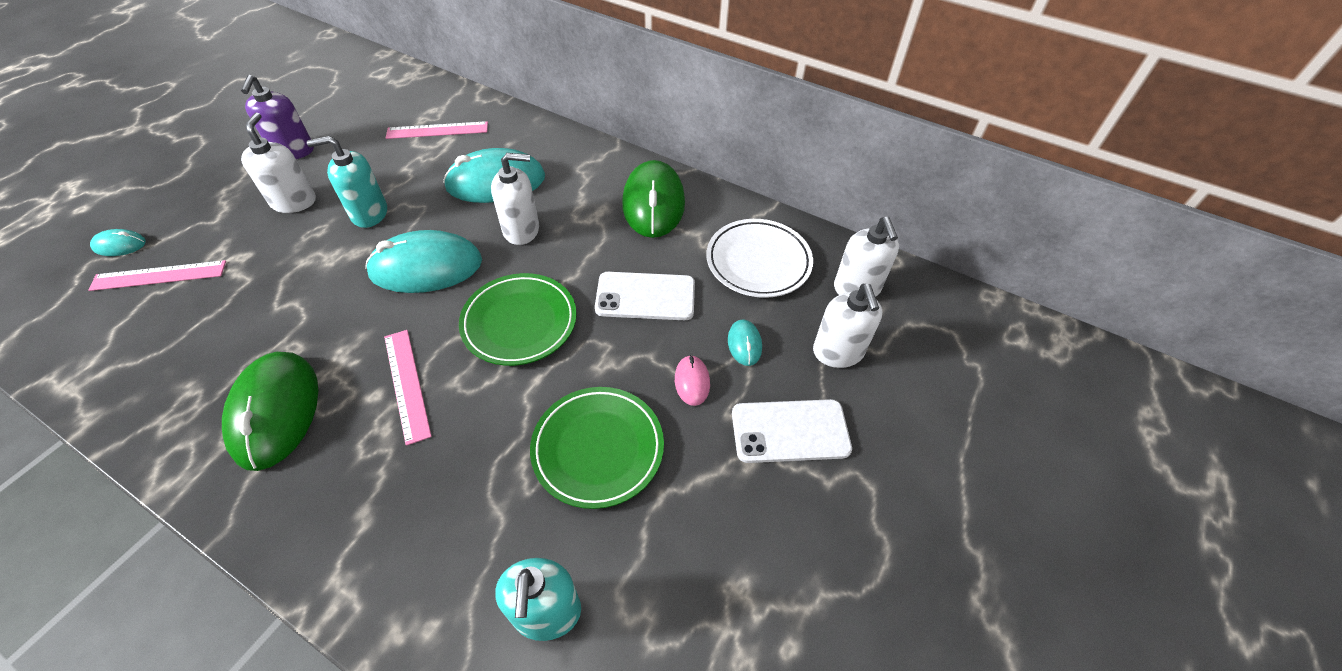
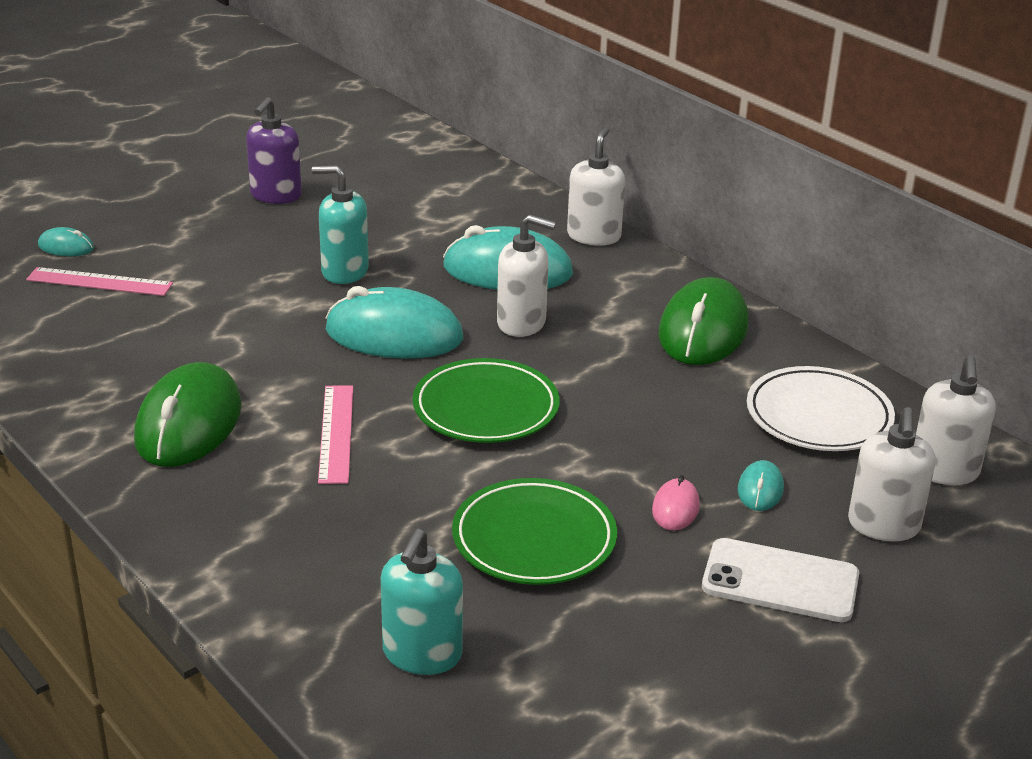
camera: 20 degrees right, 20 degrees down
(294, 202) = (262, 244): white soap dispenser -> white soap dispenser (594, 236)
(437, 130) = (454, 206): pink ruler -> none
(645, 296) = (652, 418): white phone -> none

